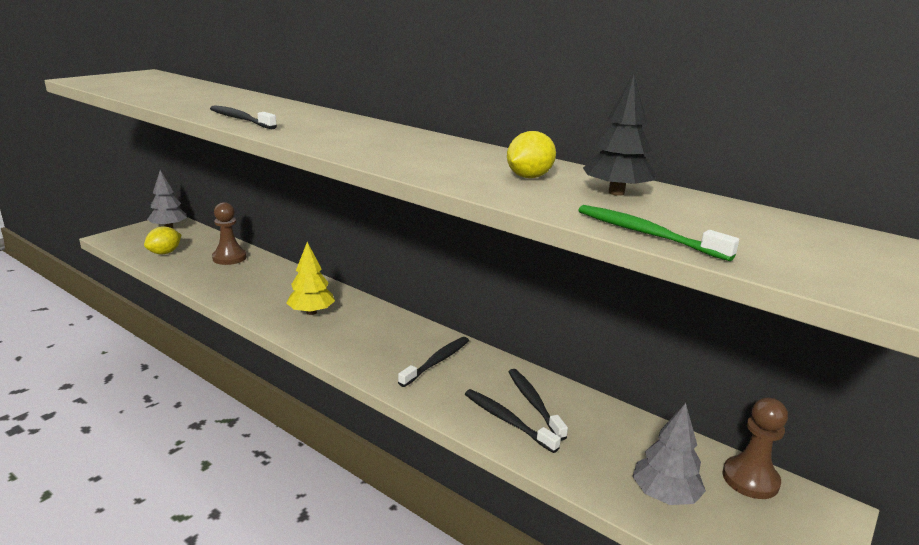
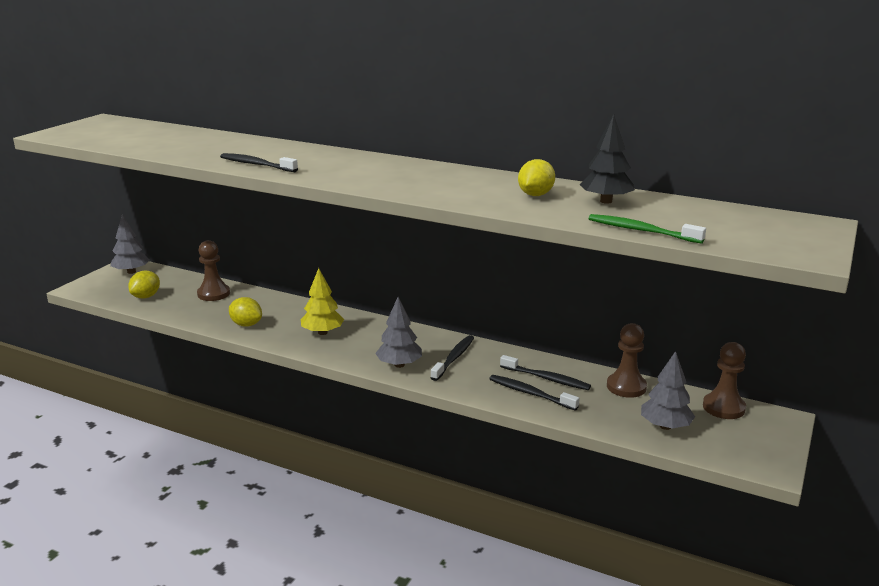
camera: 10 degrees left, 0 degrees up
(240, 293) = (246, 324): none -> yellow lemon
(372, 361) = (399, 365): none -> grey tree
(534, 403) = (546, 378): black toothbrush -> black toothbrush turned 150 degrees clockwise
(628, 429) = (626, 387): none -> brown pawn

